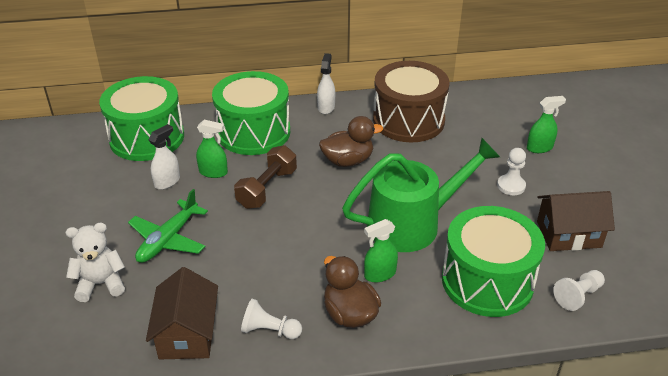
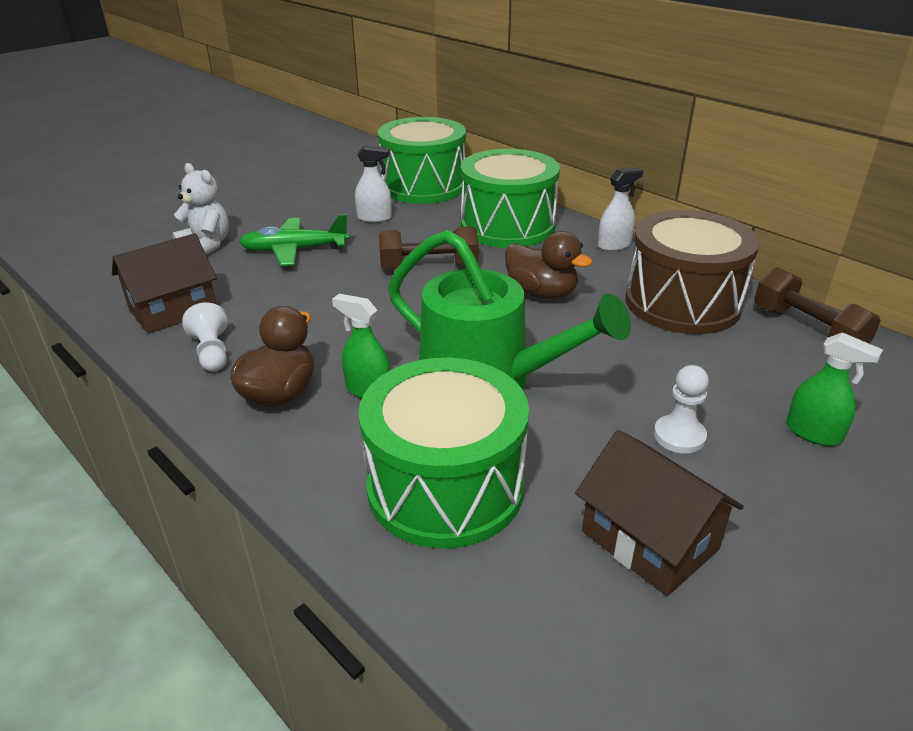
camera: 55 degrees right, 5 degrees down
(213, 172) = (417, 232): green spray bottle -> none
(468, 100) = (807, 330): none -> brown dumbbell
(578, 296) = (511, 605): white pawn -> none

